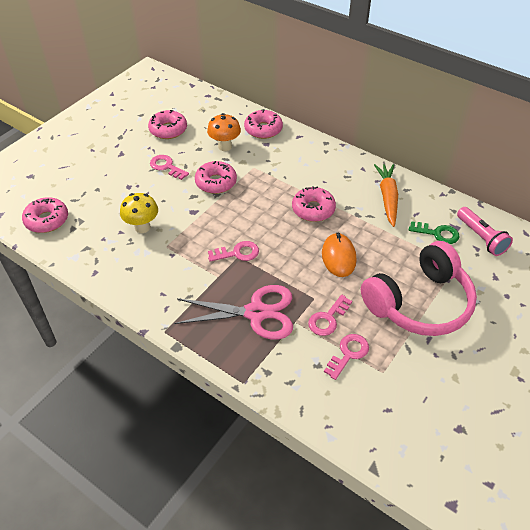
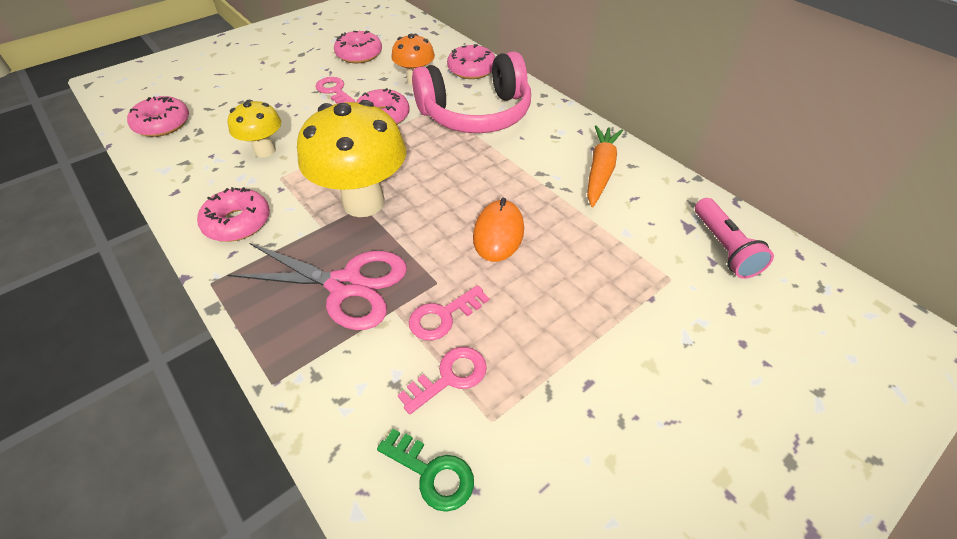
camera: 15 degrees right, 0 degrees up
(237, 253) = (363, 202): pink key -> yellow mushroom
(313, 209) = (491, 167): pink donut -> pink donut (238, 222)
(419, 303) = (593, 323): pink headphones -> pink headphones (476, 114)
(437, 233) = (657, 229): green key -> green key (432, 473)

